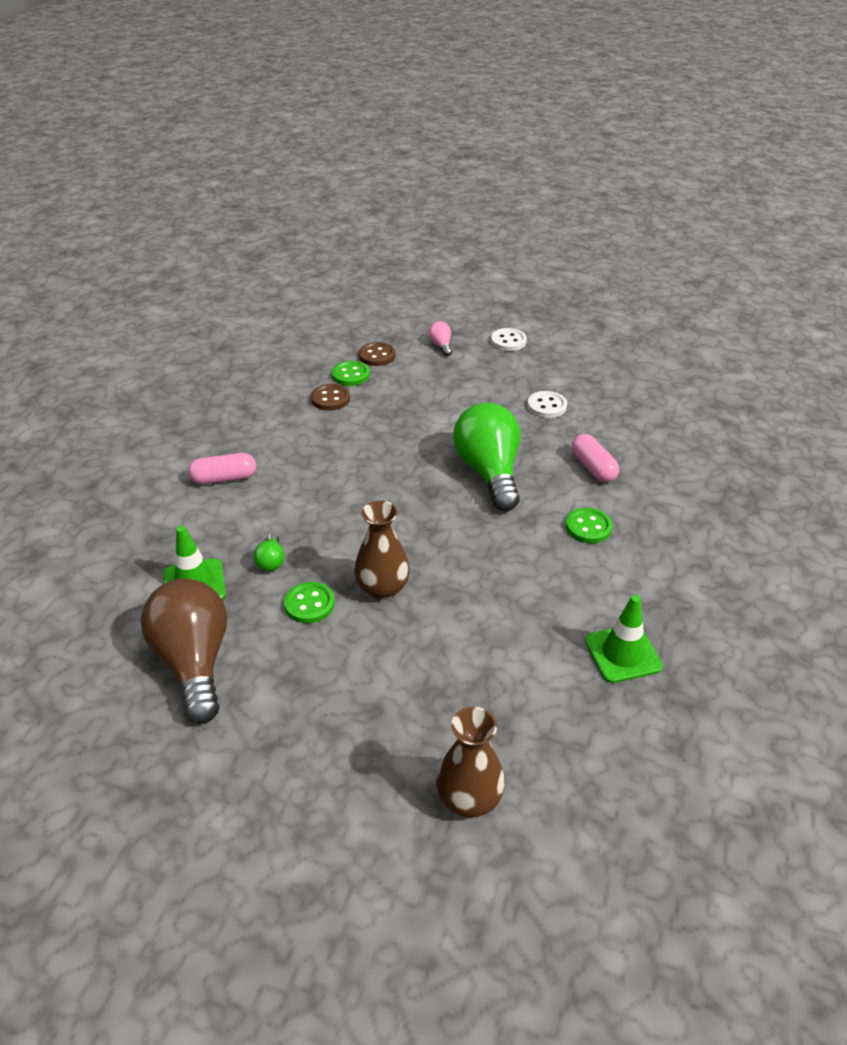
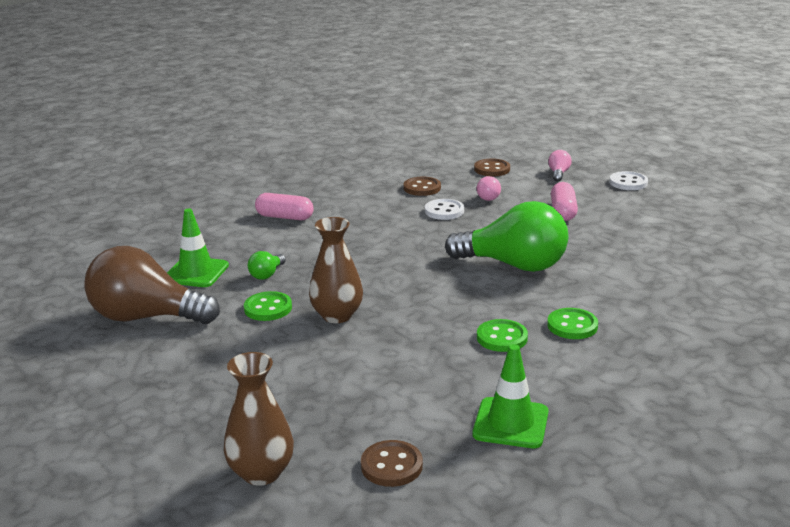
camera: 30 degrees right, 15 degrees down
(194, 662) = (146, 317): brown light bulb -> brown light bulb turned 90 degrees counterclockwise
(351, 375) = (455, 177): green button -> green button (502, 338)
(402, 393) = (489, 197): none -> pink light bulb
(489, 472) = (514, 265): green light bulb -> green light bulb turned 90 degrees clockwise
(546, 406) = (620, 233): white button -> white button (444, 211)
(568, 741) = (391, 466): none -> brown button
(593, 468) = (622, 286): pink capsule -> pink capsule (563, 212)

